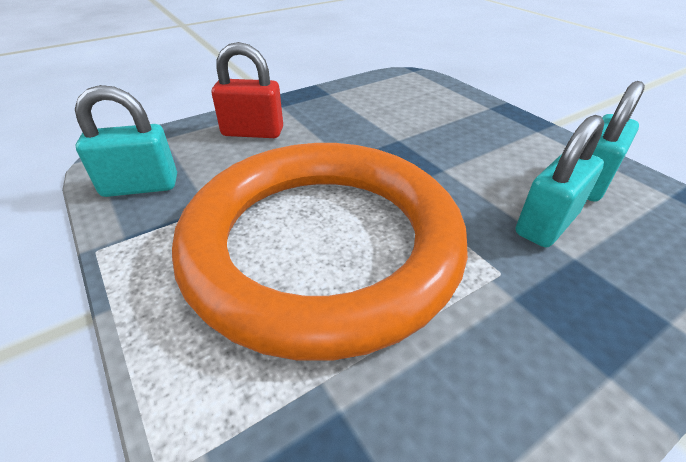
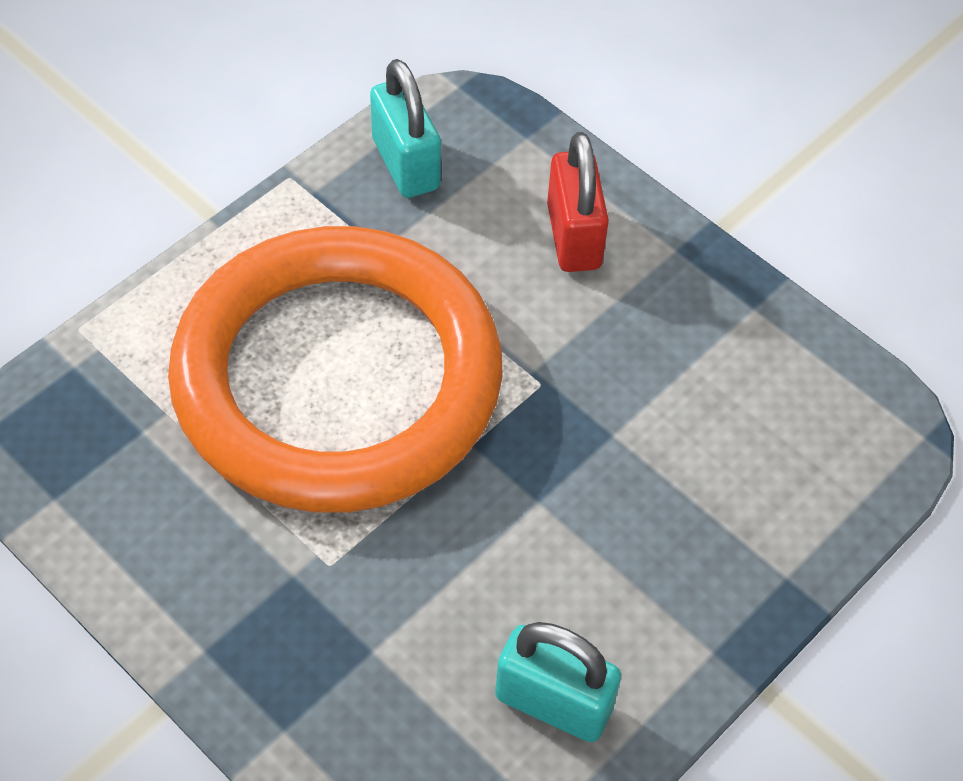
camera: 75 degrees right, 15 degrees up
(546, 223) = (433, 626): turquoise padlock -> none

